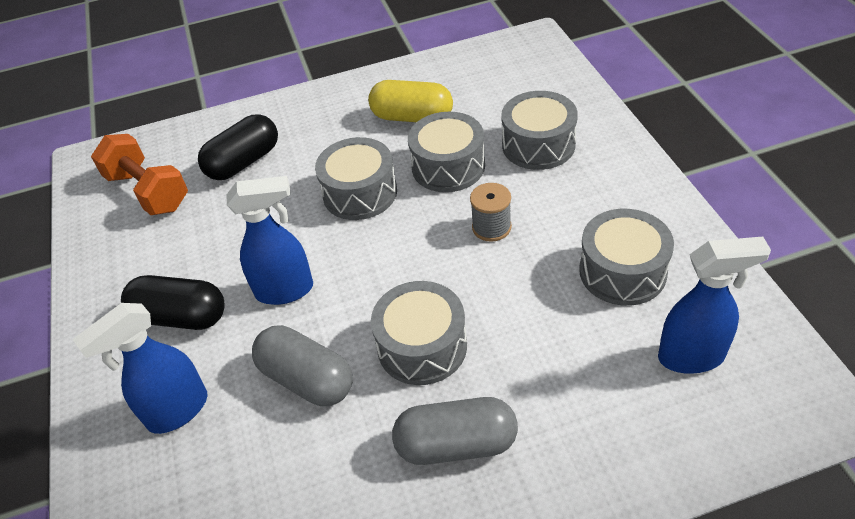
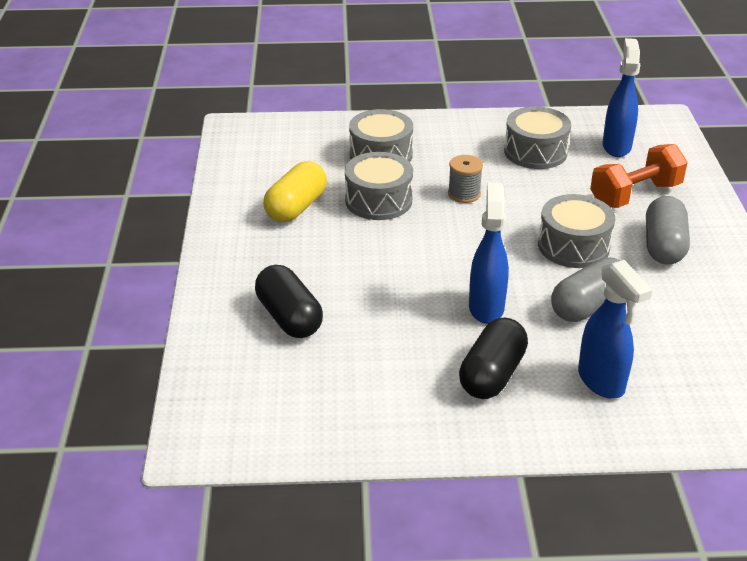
camera: 80 degrees left, 10 degrees down
(148, 191) = (291, 392): orange dumbbell -> orange dumbbell (635, 195)
(360, 193) = (383, 251): grey drum -> none

